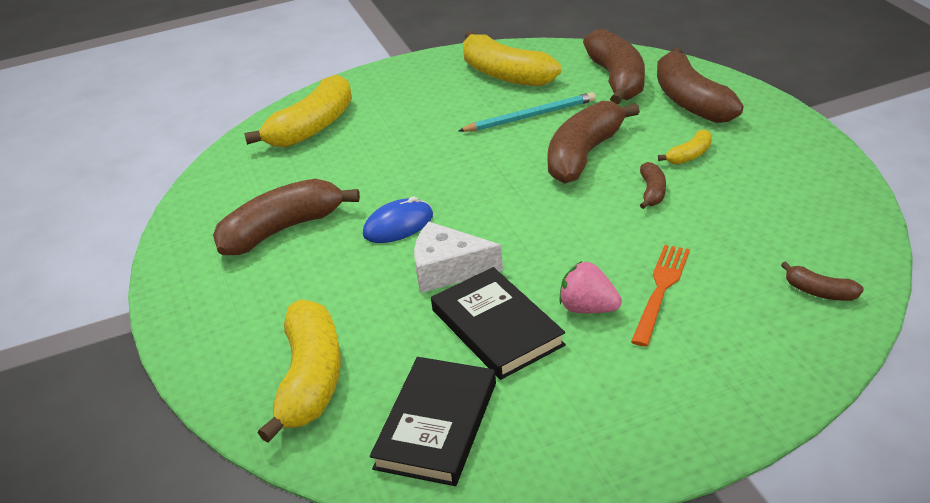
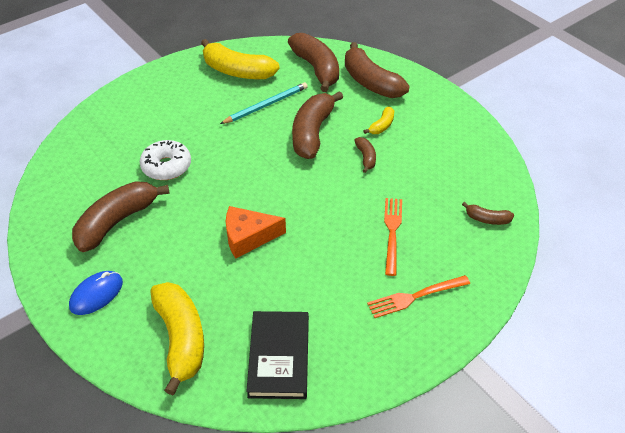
camera: 20 degrees left, 10 degrees up
(312, 127) = (108, 131): yellow banana -> none
(370, 174) = (166, 166): none -> white donut
(398, 225) = (201, 206): blue mouse -> blue mouse (96, 294)
(448, 269) = (248, 237): white cheese -> orange cheese
(496, 327) = (295, 277): black book -> none
(588, 308) = (350, 253): pink strawberry -> none
(668, 379) = (415, 297): none -> orange fork

